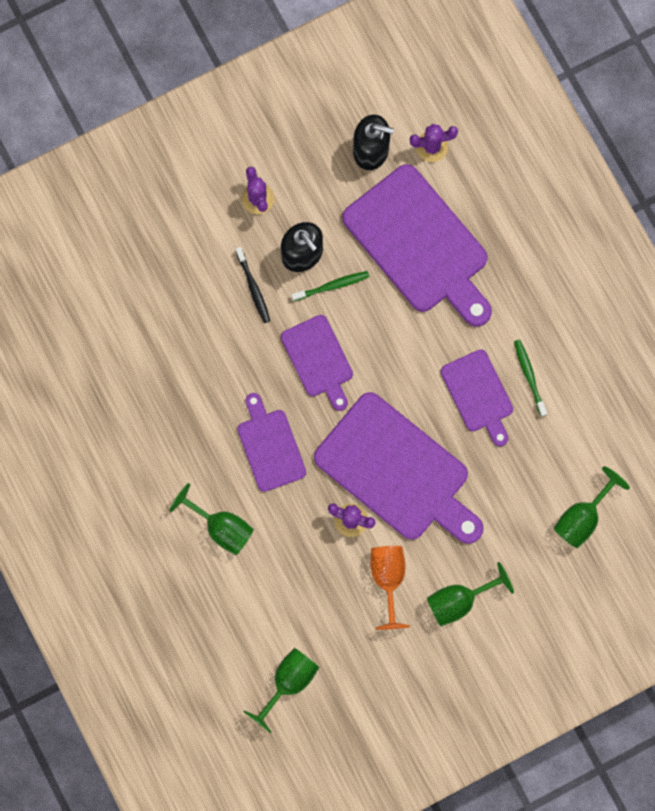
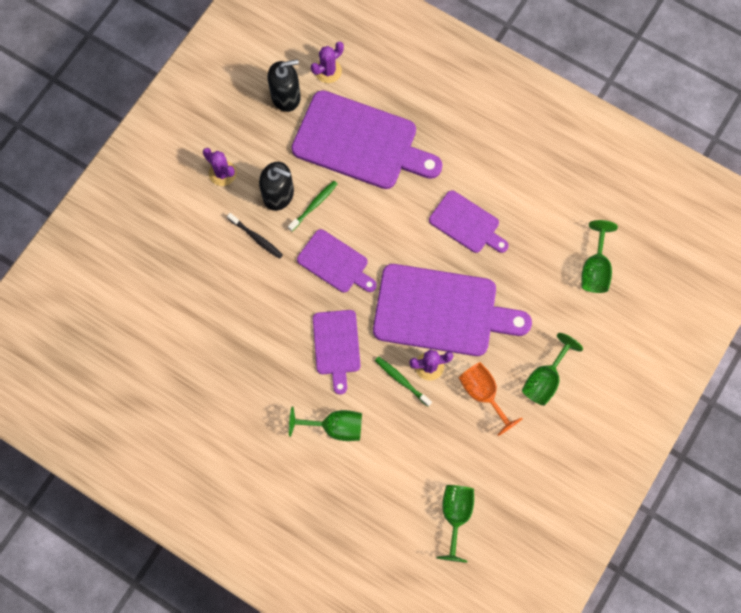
camera: 30 degrees left, 5 degrees down
(270, 446) = (336, 346): purple cutting board -> purple cutting board turned 135 degrees counterclockwise
(529, 376) = (495, 191): green toothbrush -> green toothbrush (402, 380)

